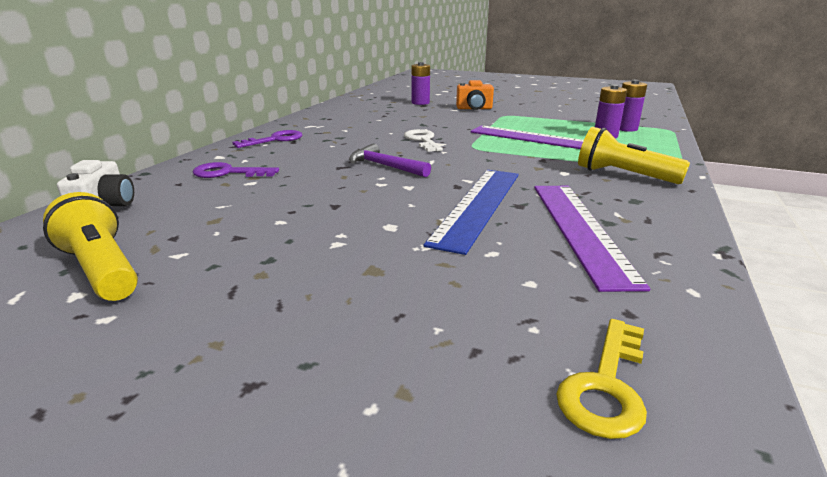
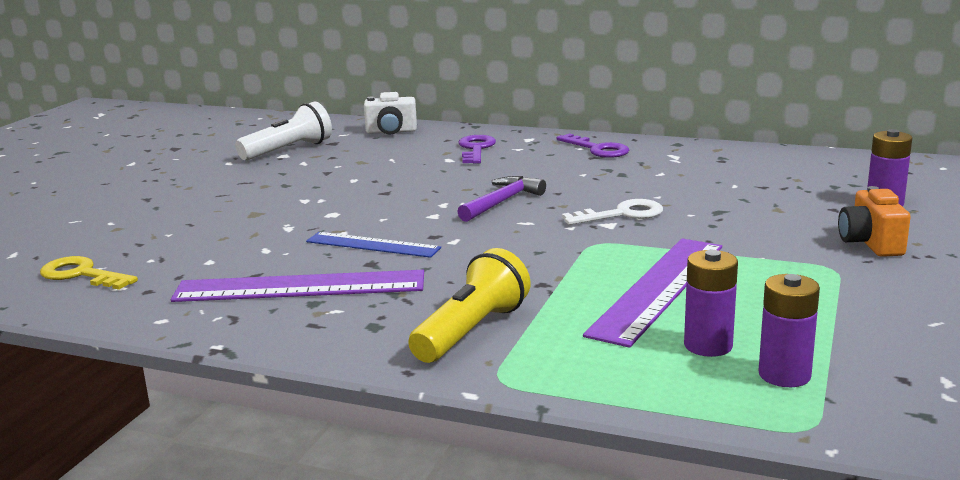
camera: 90 degrees right, 5 degrees down
(102, 269) = (288, 150): yellow flashlight -> white flashlight
(478, 206) = (372, 245): blue ruler -> blue ruler, size x0.61

